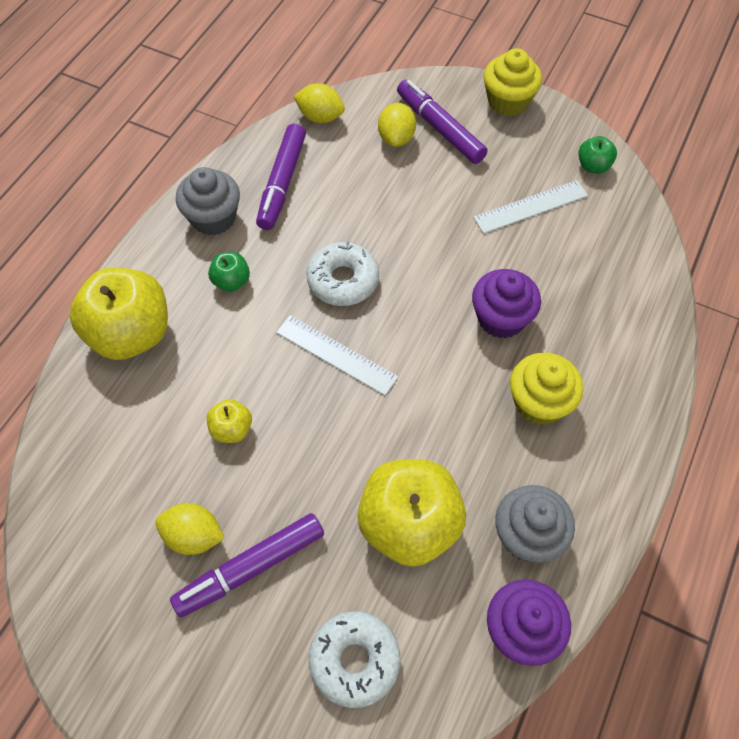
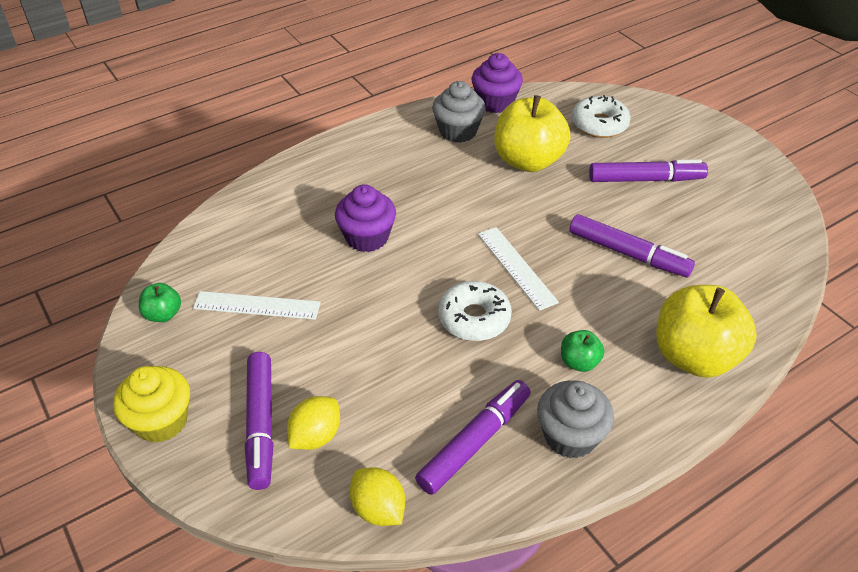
camera: 150 degrees left, 15 degrees down
(193, 536) = (680, 207): yellow lemon -> none
(232, 429) = (627, 253): yellow apple -> purple marker
(539, 402) = (389, 182): yellow cupcake -> none

